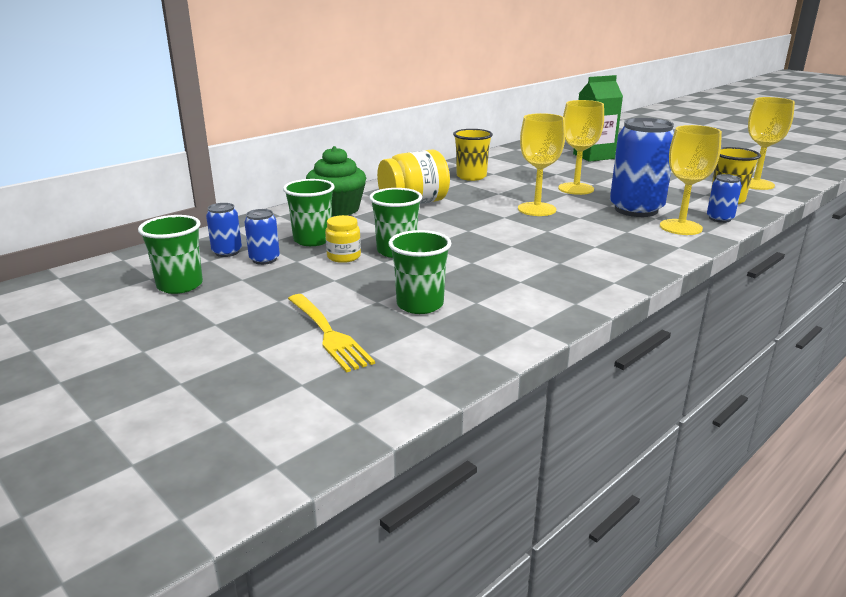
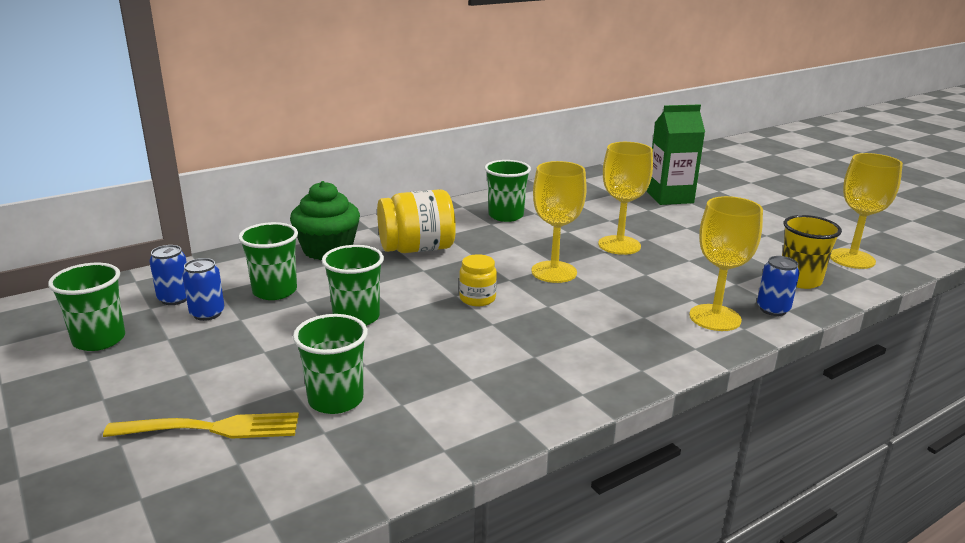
camera: 10 degrees right, 0 degrees up
(327, 333) = (210, 429): yellow fork -> yellow fork turned 75 degrees counterclockwise
(344, 257) = (294, 319): yellow jar -> yellow jar (477, 299)
(471, 176) = (506, 216): yellow cup -> green cup
(636, 209) = (674, 284): blue can -> none

